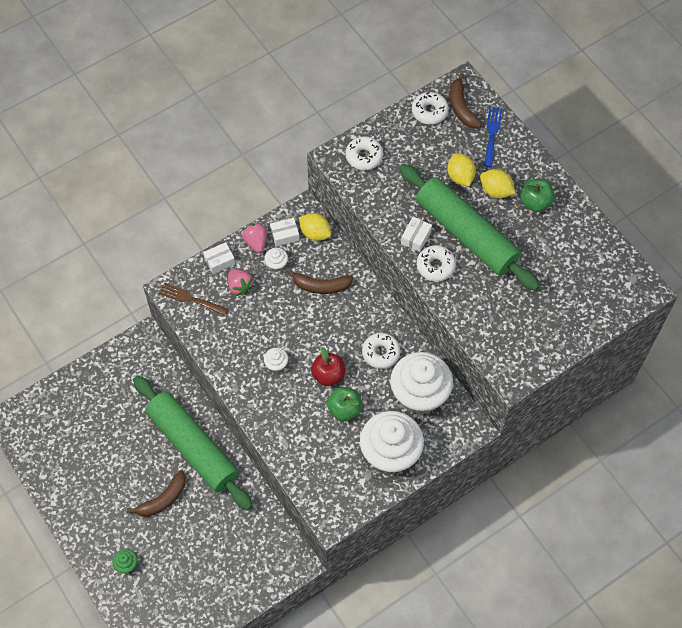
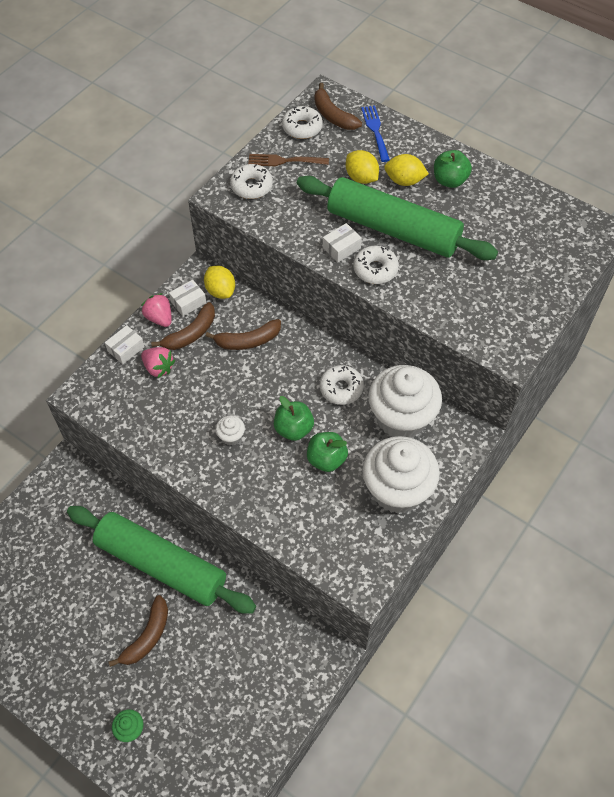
camera: 20 degrees left, 5 degrees down
(190, 299) = (106, 398): brown fork -> brown fork (284, 161)
(276, 264) = (191, 334): white cupcake -> brown banana
(315, 233) = (220, 291): yellow lemon -> yellow lemon turned 45 degrees clockwise
(328, 375) = (293, 429): red apple -> green apple
(416, 237) = (341, 248): white box -> white box turned 45 degrees clockwise

